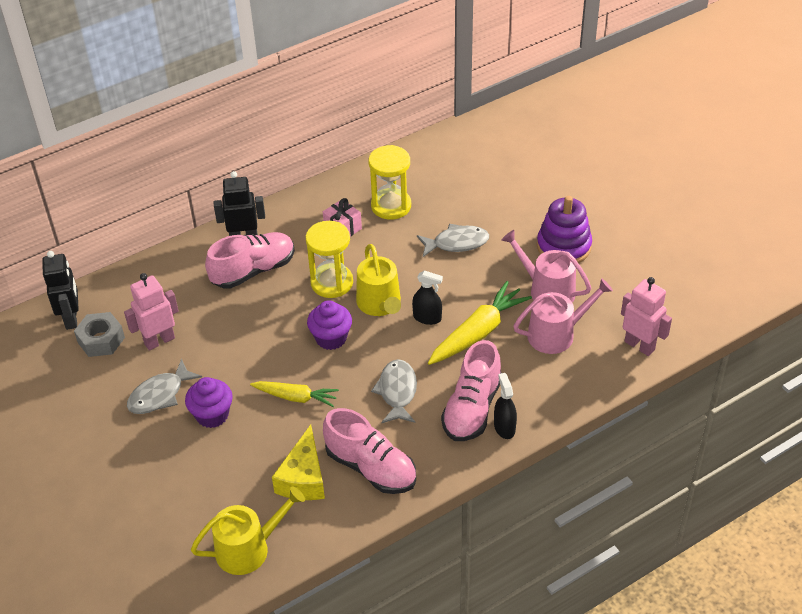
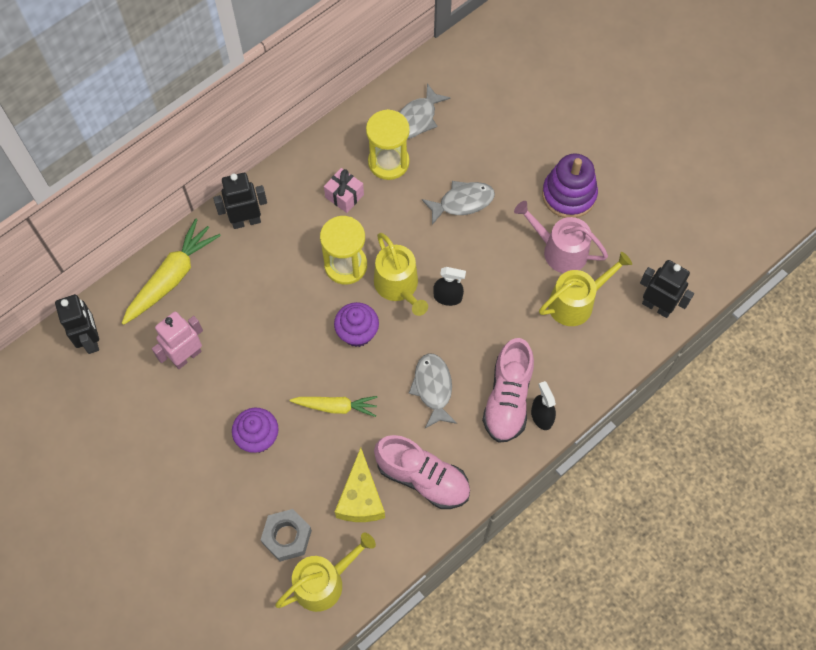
camera: 10 degrees left, 20 degrees up
(101, 340) = (127, 362): grey nut -> grey nut (287, 537)
(160, 395) = (201, 420): grey fish -> grey fish (417, 119)
(253, 270) = (264, 259): pink shoe -> none
(478, 332) = (500, 309): yellow carrot -> yellow carrot (171, 277)
(556, 334) = (576, 302): pink watering can -> yellow watering can
(639, 345) = (657, 306): pink robot -> black robot

